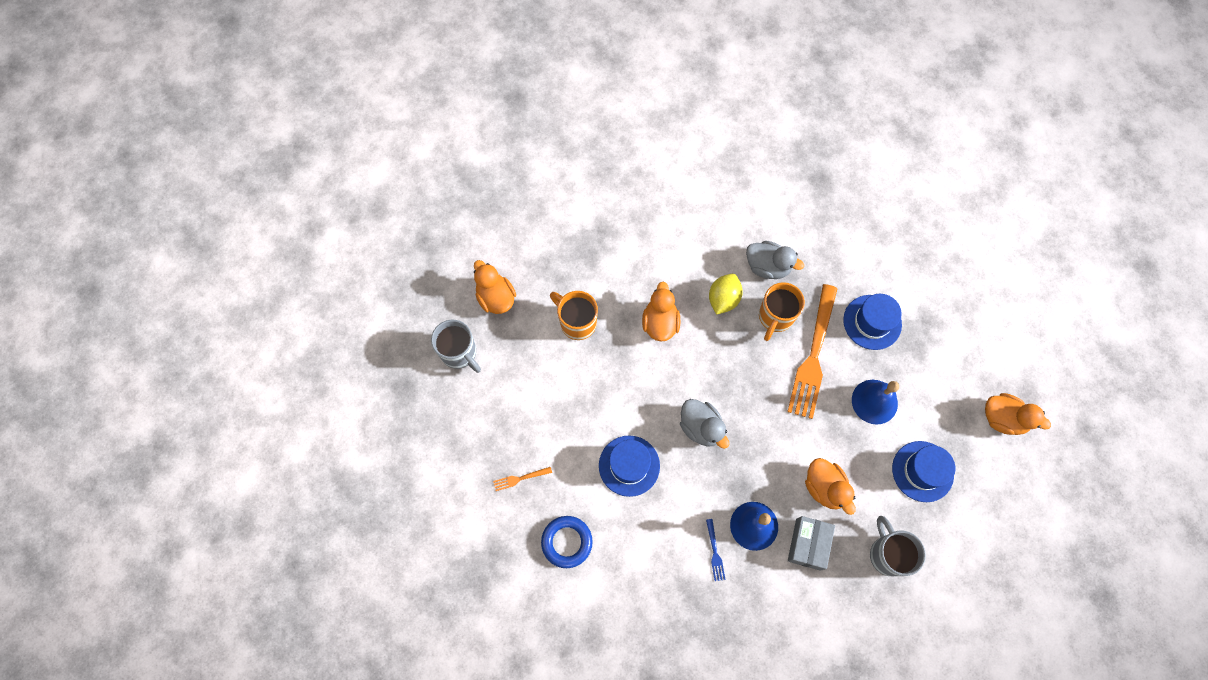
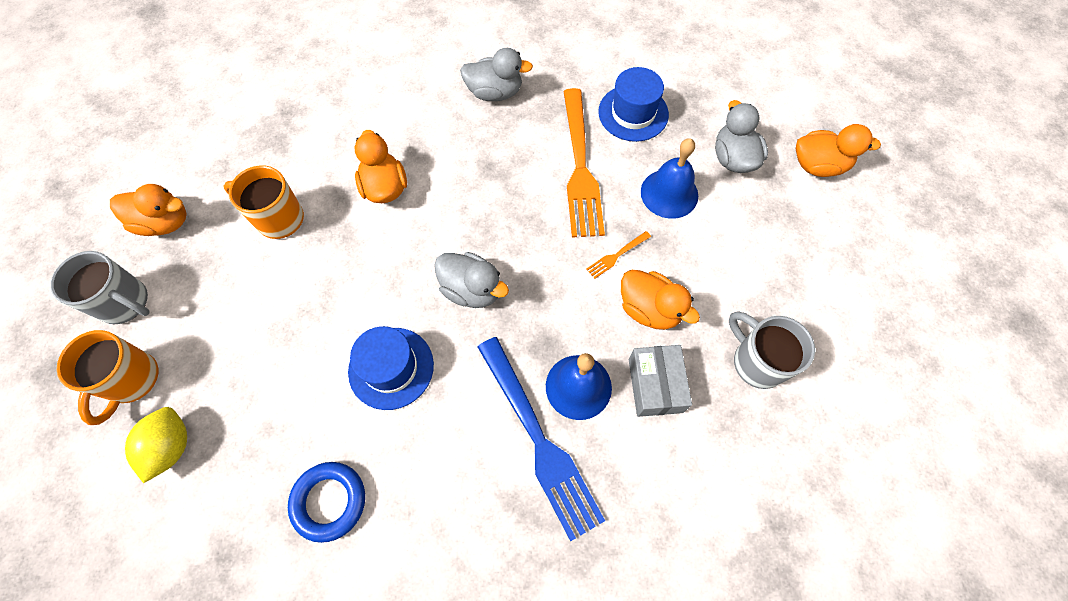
camera: 20 degrees left, 5 degrees down
(496, 297) = (165, 222): orange duck -> orange duck turned 150 degrees clockwise
(520, 478) = (242, 437): orange fork -> orange fork (617, 255)
(714, 552) = (539, 440): blue fork -> blue fork, size x2.49
(723, 299) = (454, 140): yellow lemon -> yellow lemon (171, 447)
(775, 317) = (521, 141): orange mug -> orange mug (132, 380)
(922, 471) = (756, 251): blue hat -> none
(937, 389) = (733, 158): none -> grey duck

